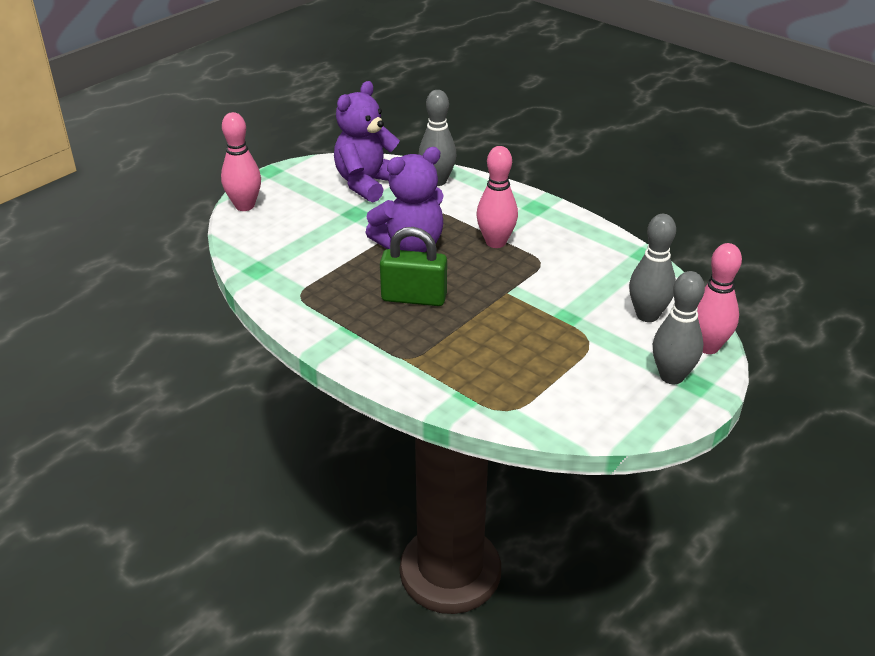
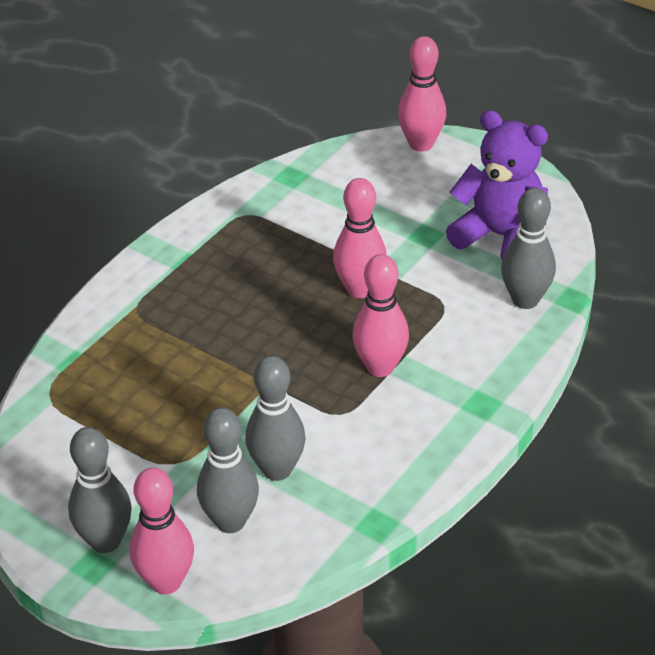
camera: 85 degrees right, 5 degrees up
(410, 245) = (360, 289): purple teddy bear -> pink bowling pin
(414, 298) = (248, 303): green padlock -> none
(596, 292) = (277, 469): none -> grey bowling pin

